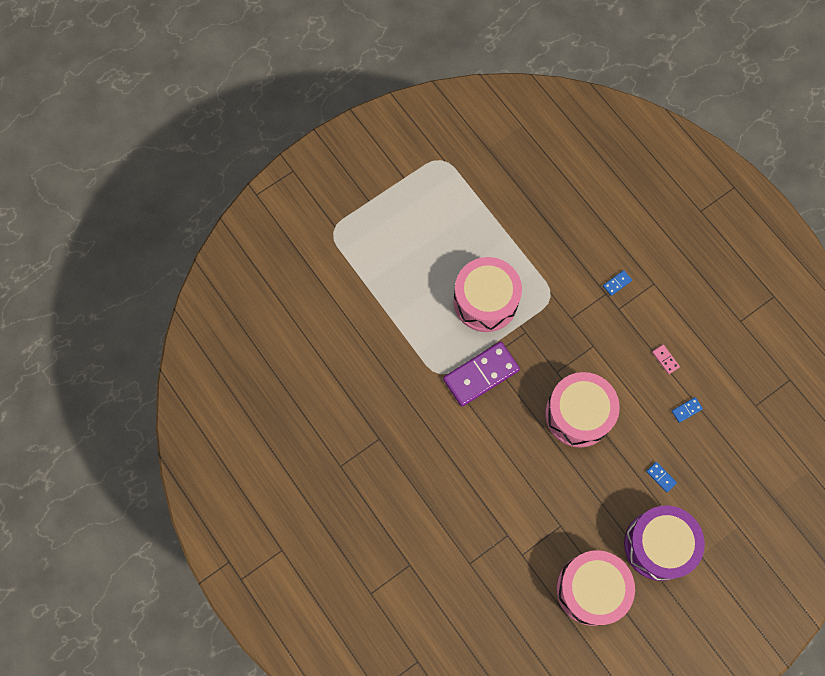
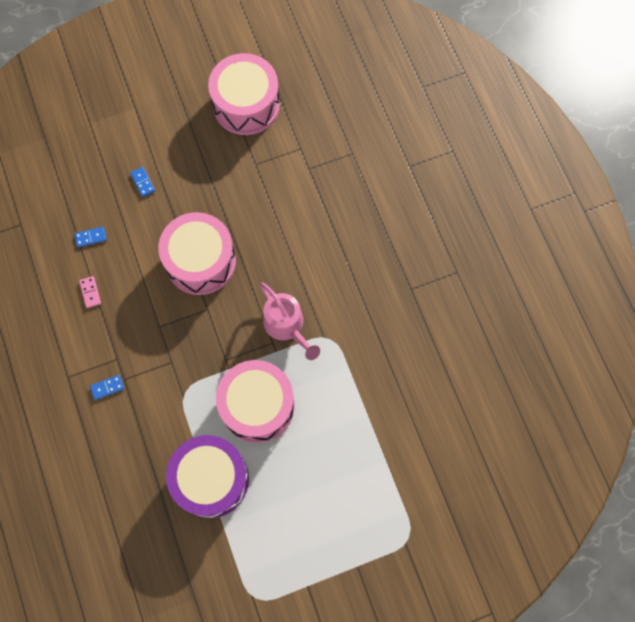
camera: 165 degrees left, 0 degrees up
(481, 375) = (287, 326): purple domino -> pink watering can
(658, 545) = (170, 125): purple drum -> purple drum (211, 479)

